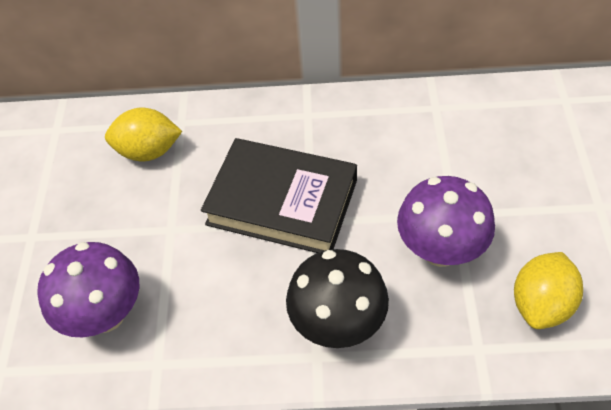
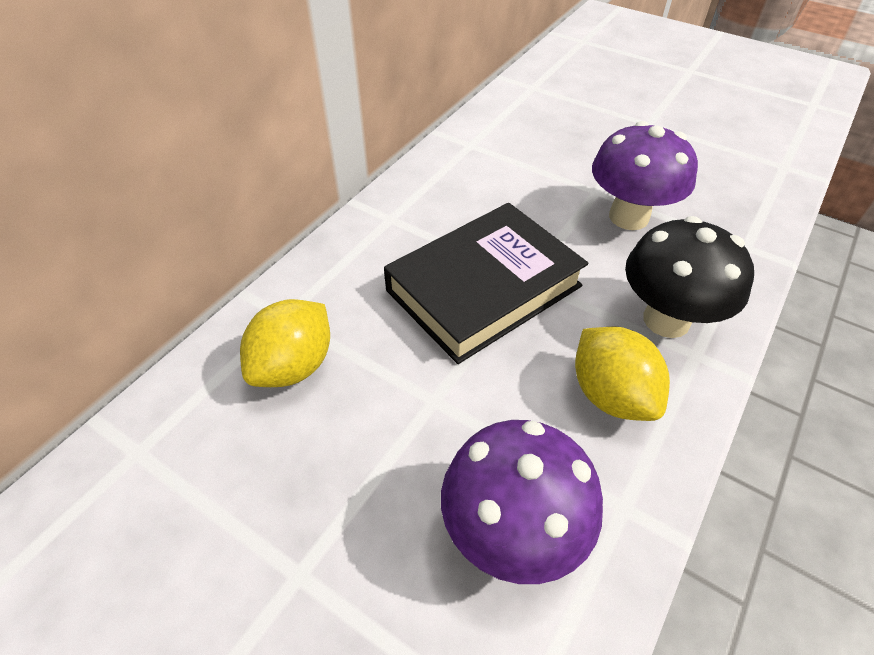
camera: 60 degrees left, 5 degrees down
(541, 304) = (722, 193): yellow lemon -> yellow lemon (611, 395)

